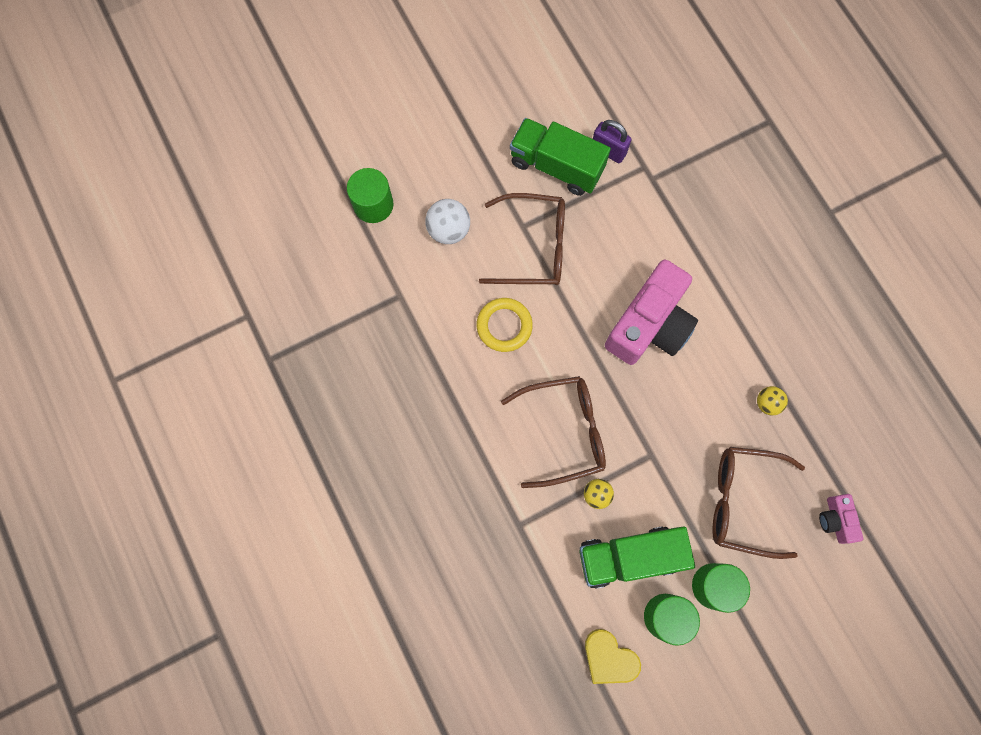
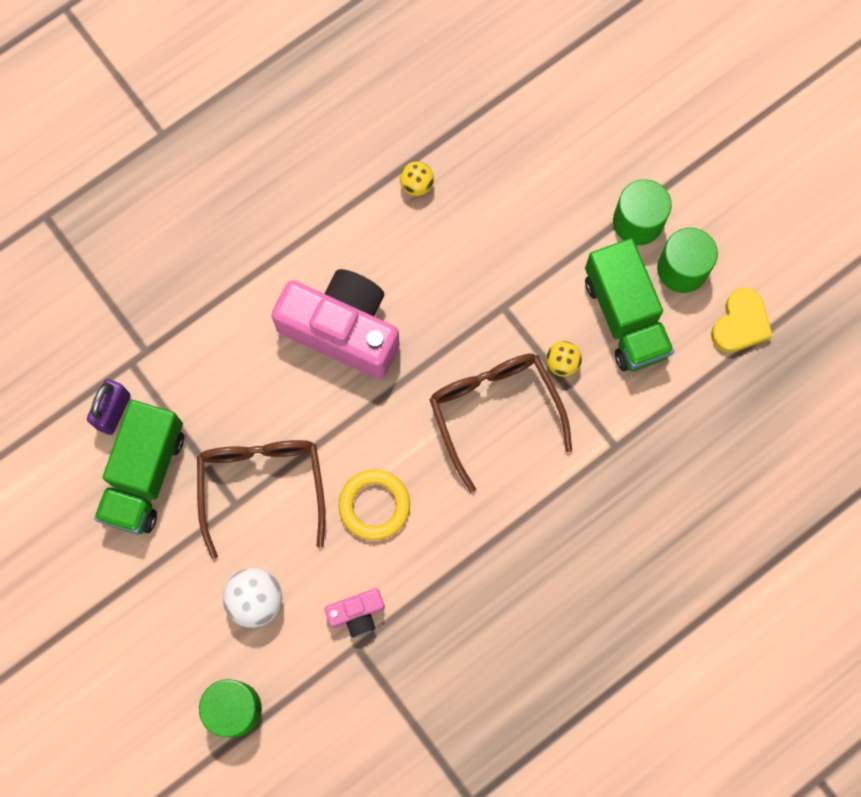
camera: 100 degrees left, 0 degrees up
(743, 501) = (537, 200): brown glasses -> none
(835, 520) = (537, 100): pink camera -> pink camera (357, 614)

